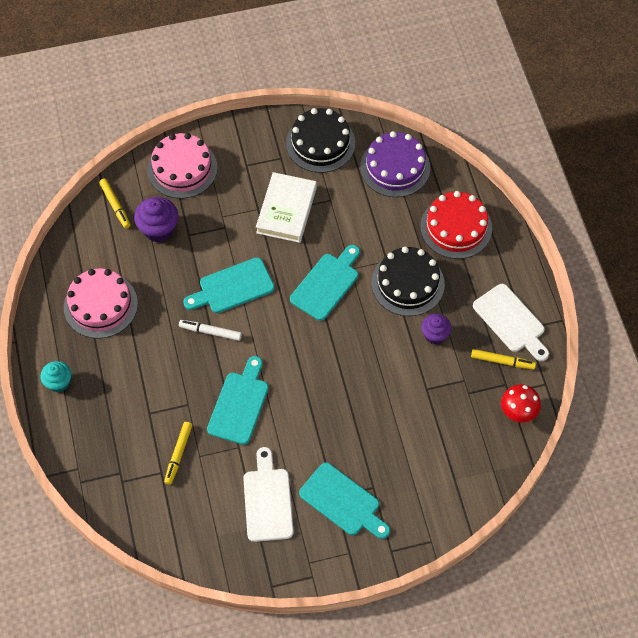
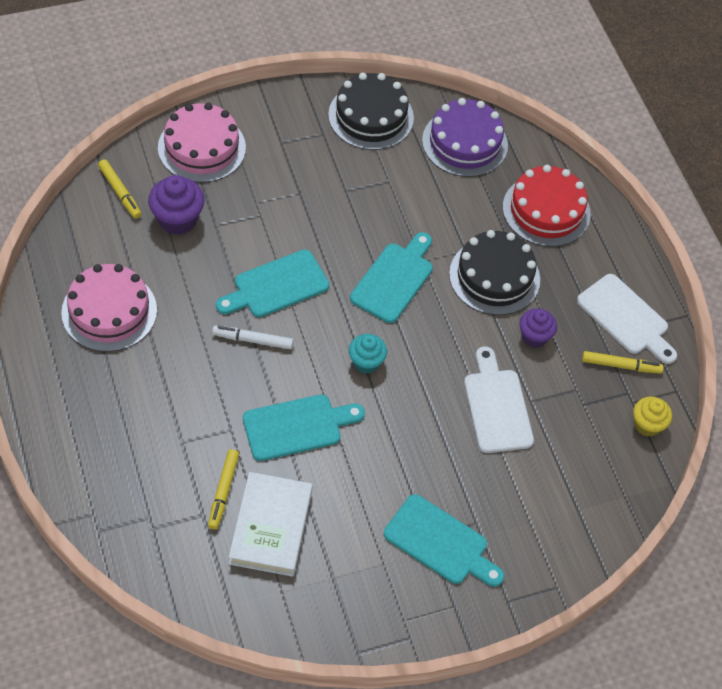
camera: 10 degrees left, 5 degrees down
(59, 382) = (61, 407): turquoise cupcake -> turquoise cupcake (366, 362)
(240, 404) = (297, 427): turquoise cutting board -> turquoise cutting board turned 60 degrees clockwise
(268, 500) = (344, 544): white cutting board -> white cutting board (497, 406)
(286, 210) = (336, 194): white book -> white book (271, 527)
(518, 412) = (647, 425): red mushroom -> yellow cupcake

